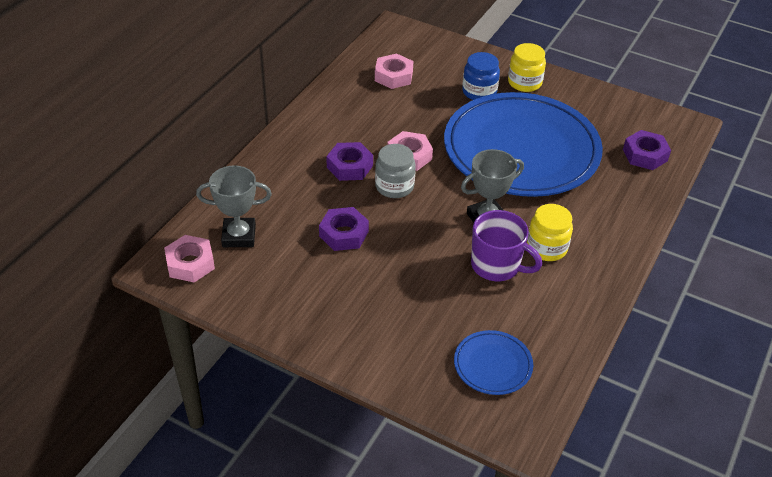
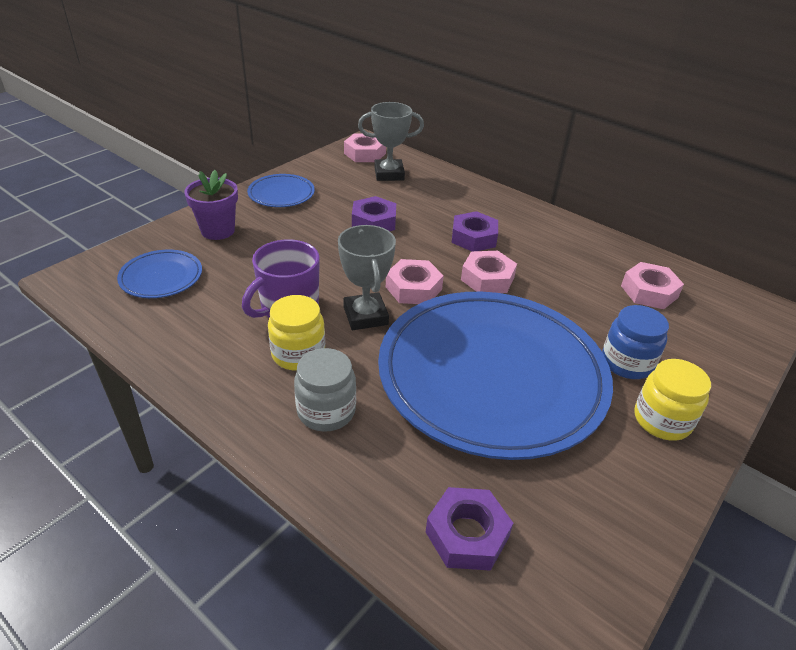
camera: 100 degrees right, 5 degrees down
(239, 236) = (389, 174): grey trophy -> grey trophy turned 75 degrees clockwise
(308, 316) = (281, 194): none -> blue plate
(394, 186) = (436, 260): grey jar -> grey jar (326, 411)
(400, 348) = (218, 230): none -> purple flower pot
(439, 196) = (413, 288): none -> pink nut

